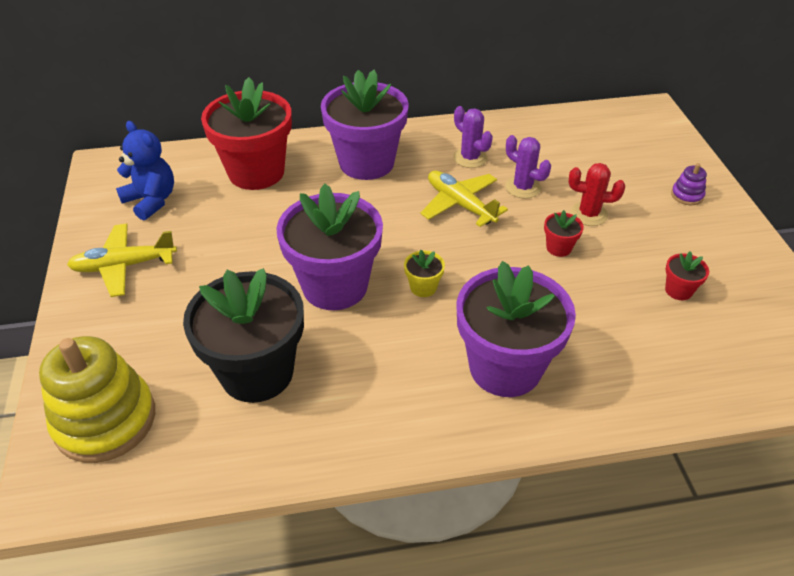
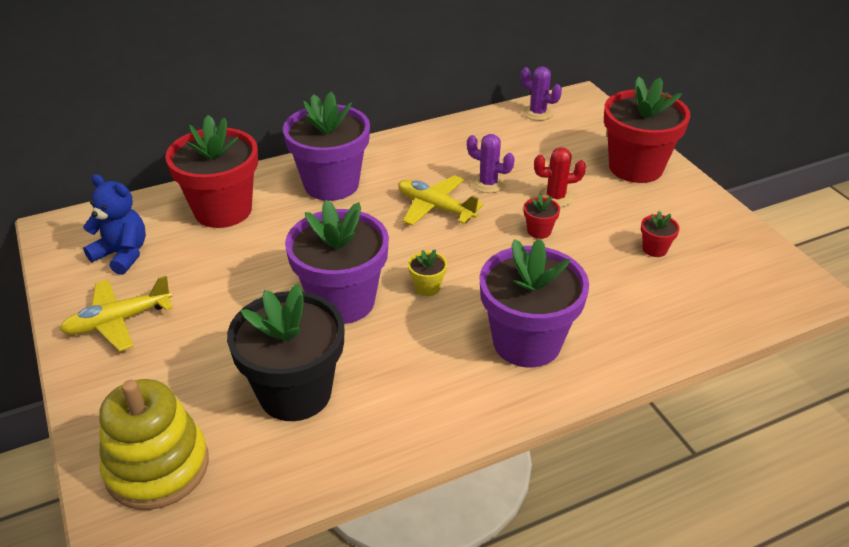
camera: 15 degrees left, 5 degrees down
(470, 158) = (430, 164): purple cactus -> purple cactus (538, 113)
(687, 195) = (635, 167): purple stacking toy -> red flower pot

